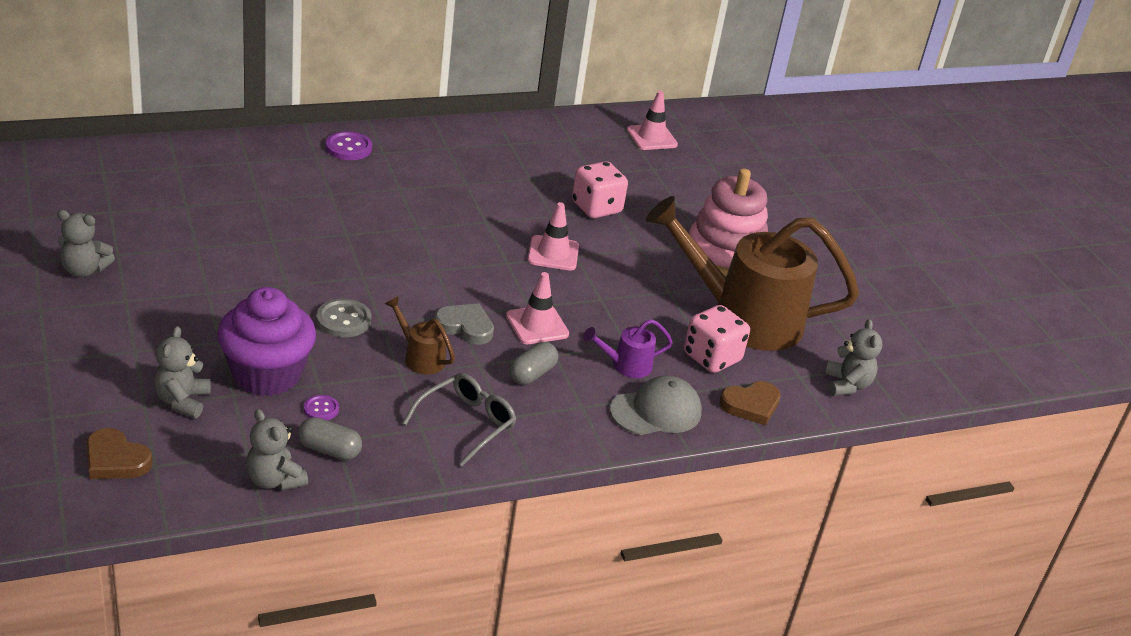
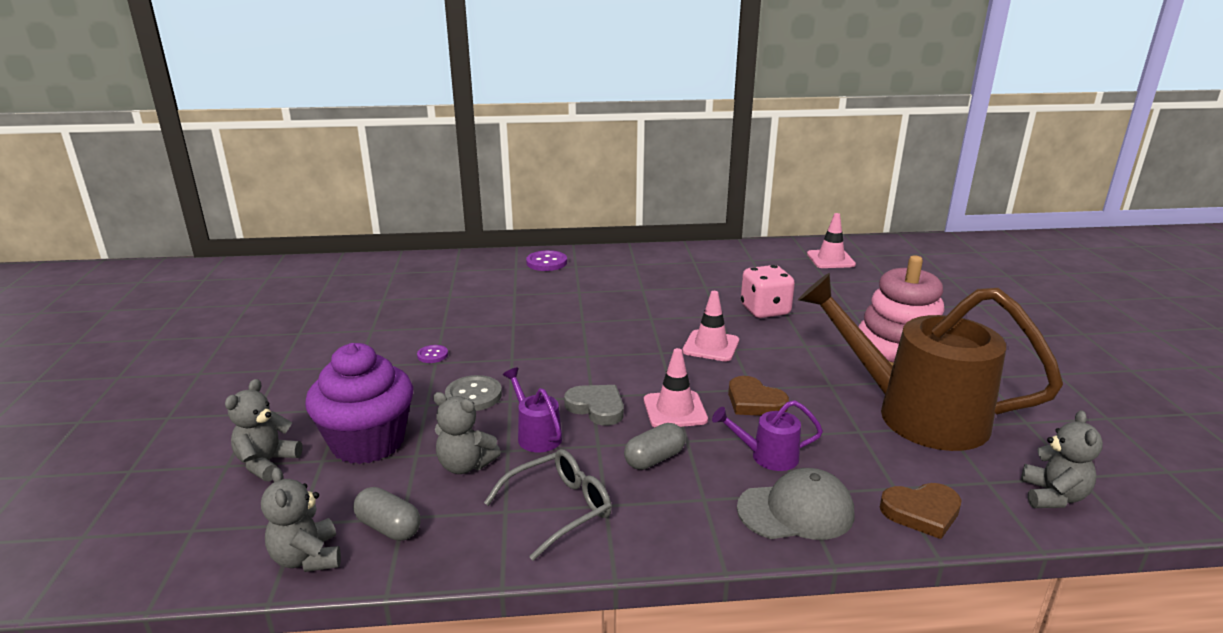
camera: 20 degrees right, 10 degrees down
(84, 270) = (261, 344): grey teddy bear -> grey teddy bear (465, 465)
(115, 460) = (156, 520): brown heart -> brown heart (754, 402)
(321, 409) = (404, 481): purple button -> purple button (432, 355)
(420, 357) = (536, 434): brown watering can -> purple watering can
(711, 358) = (874, 454): pink dice -> none

